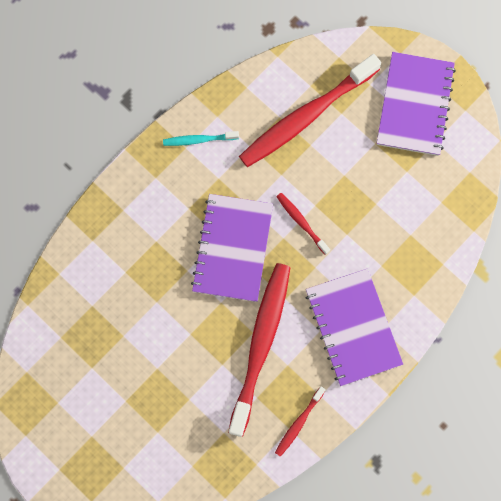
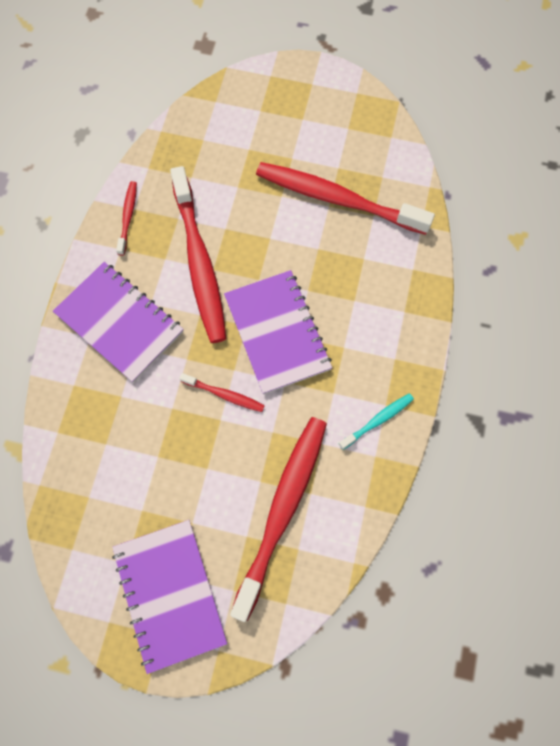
camera: 150 degrees right, 5 degrees down
(112, 338) = (337, 199): none -> red toothbrush

